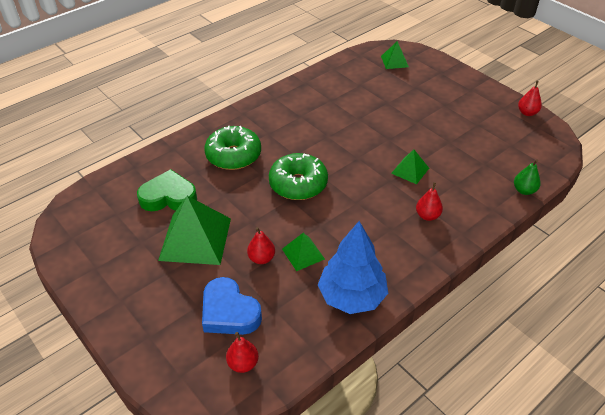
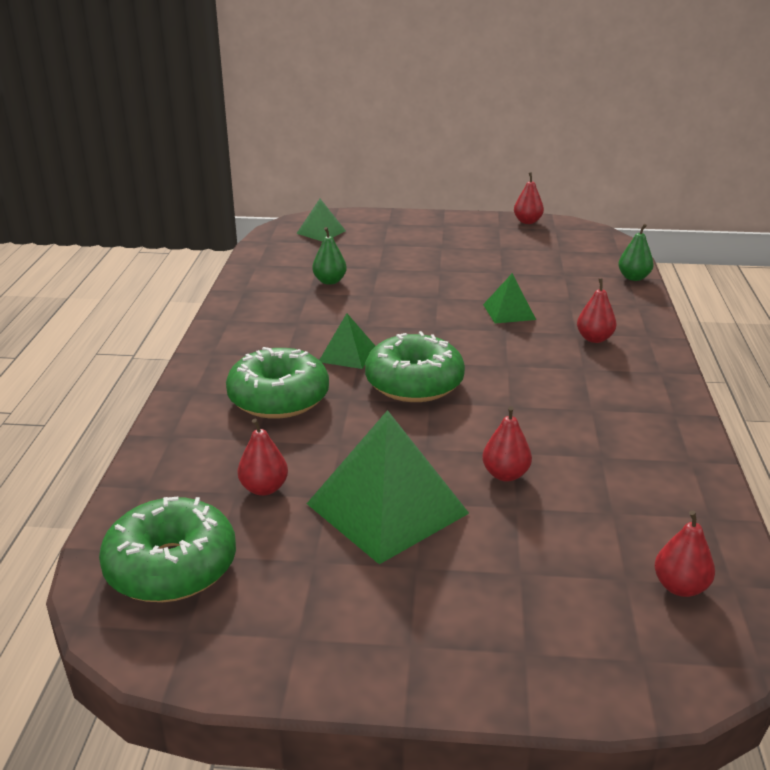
camera: 45 degrees left, 15 degrees down
(99, 209) = (171, 567): none -> green donut
(168, 197) = (264, 488): green heart -> red pear
(229, 312) = (569, 550): blue heart -> none
(303, 254) = (541, 441): green pyramid -> green pyramid (347, 354)
(350, 98) = (329, 281): none -> green pear
(352, 296) = (659, 445): blue tree -> none

